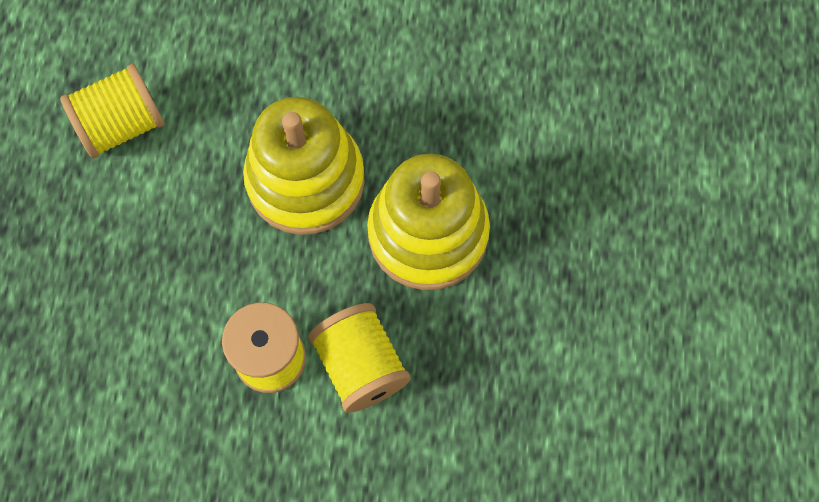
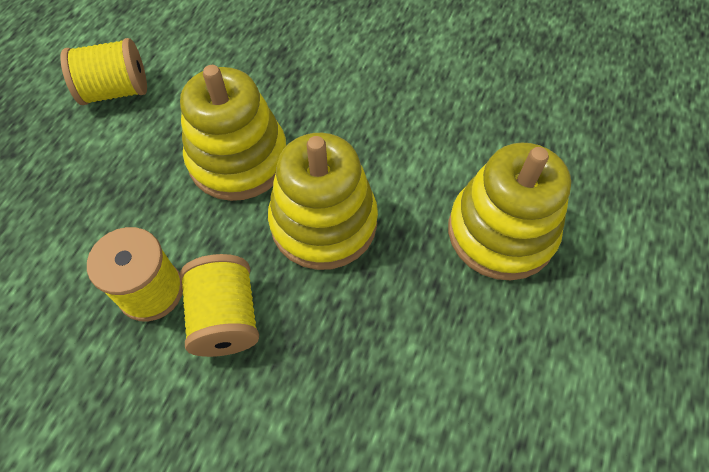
camera: 15 degrees right, 10 degrees down
(620, 196) = (501, 232): none -> yellow stacking toy

